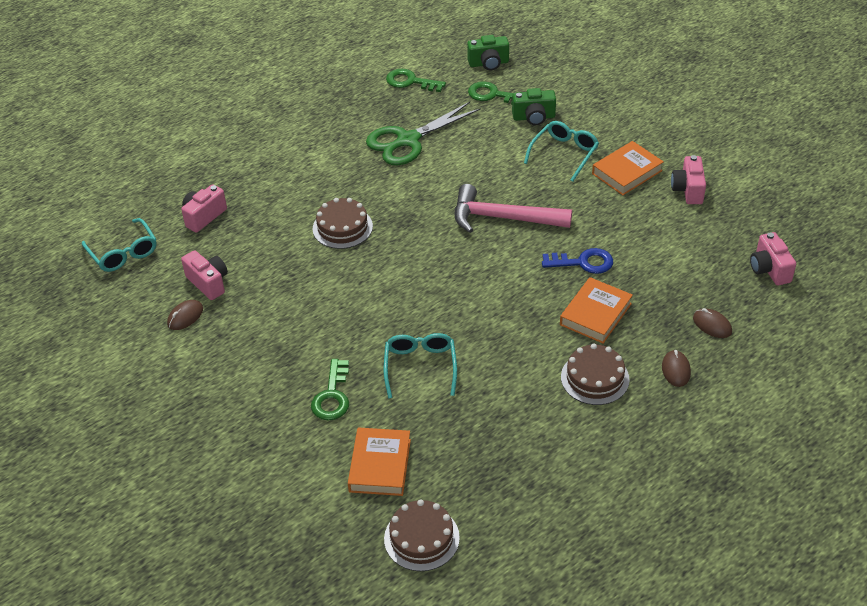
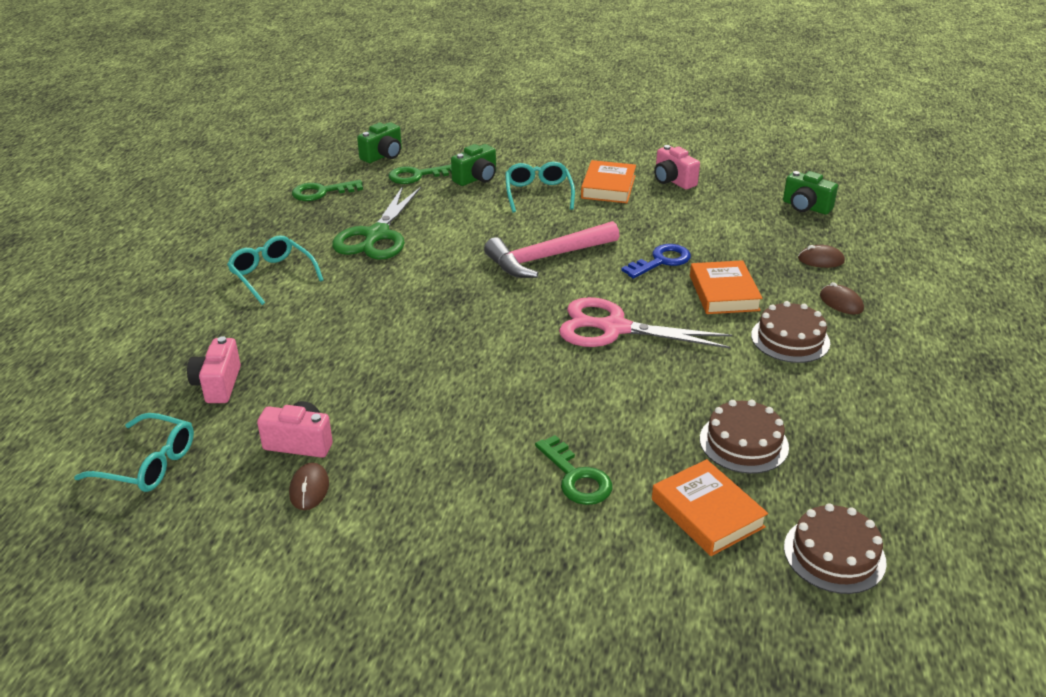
camera: 40 degrees left, 10 degrees down
(342, 227) = (397, 328): brown cake -> brown cake (743, 443)
(420, 367) = (630, 406): turquoise glasses -> turquoise glasses (272, 275)
(480, 302) = (614, 328): none -> pink scissors
(769, 269) = (806, 207): pink camera -> green camera

